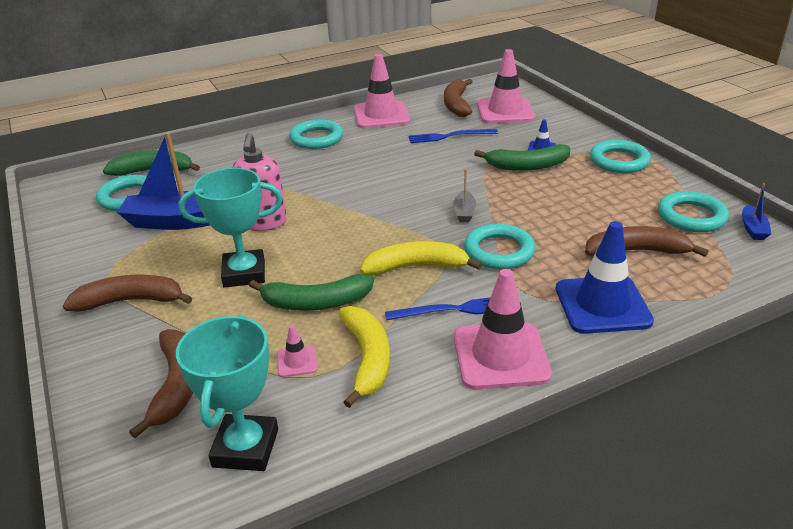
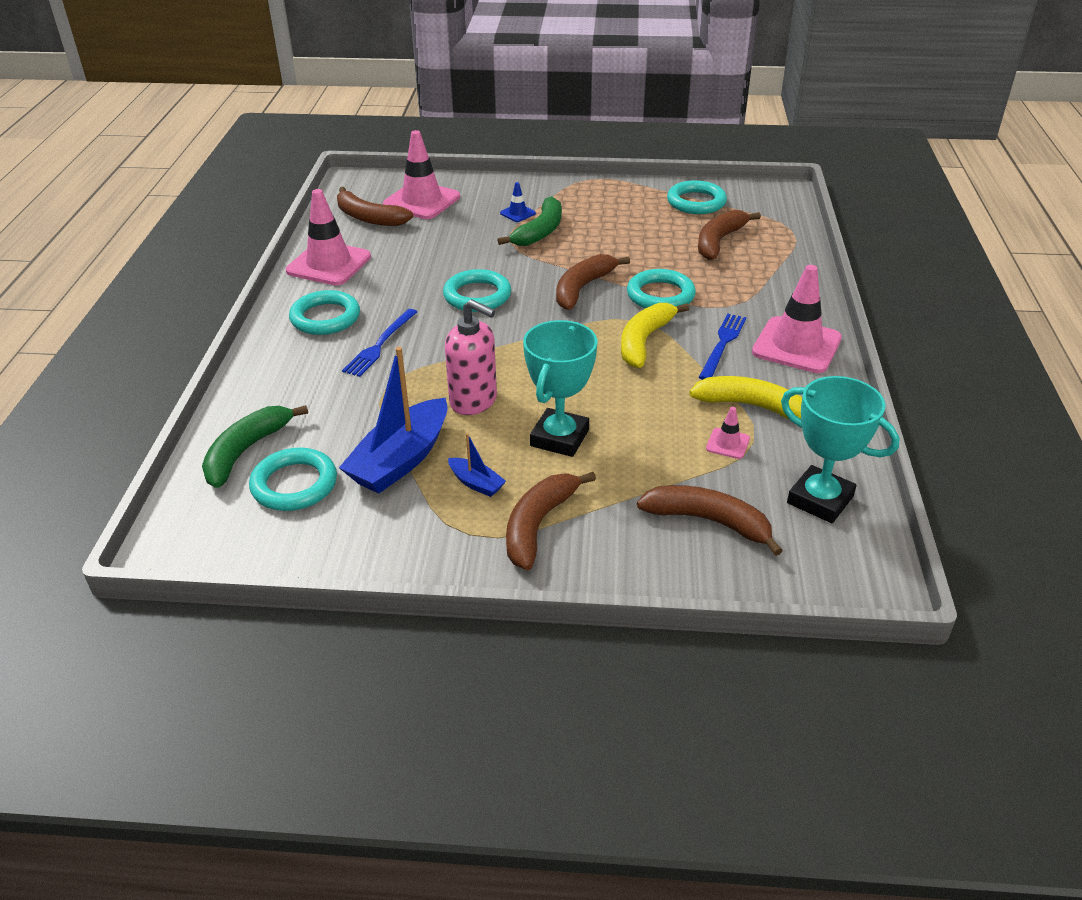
camera: 60 degrees left, 5 degrees up
(316, 303) = (650, 409): green banana -> none
(449, 136) = (431, 245): blue fork -> blue fork (380, 345)
(464, 212) = (582, 288): grey boat -> brown banana
(602, 305) = (772, 282): blue traffic cone -> none
(619, 161) = (583, 192): turquoise ring -> turquoise ring (477, 296)
(753, 229) = (735, 190): blue boat -> blue boat (476, 483)

